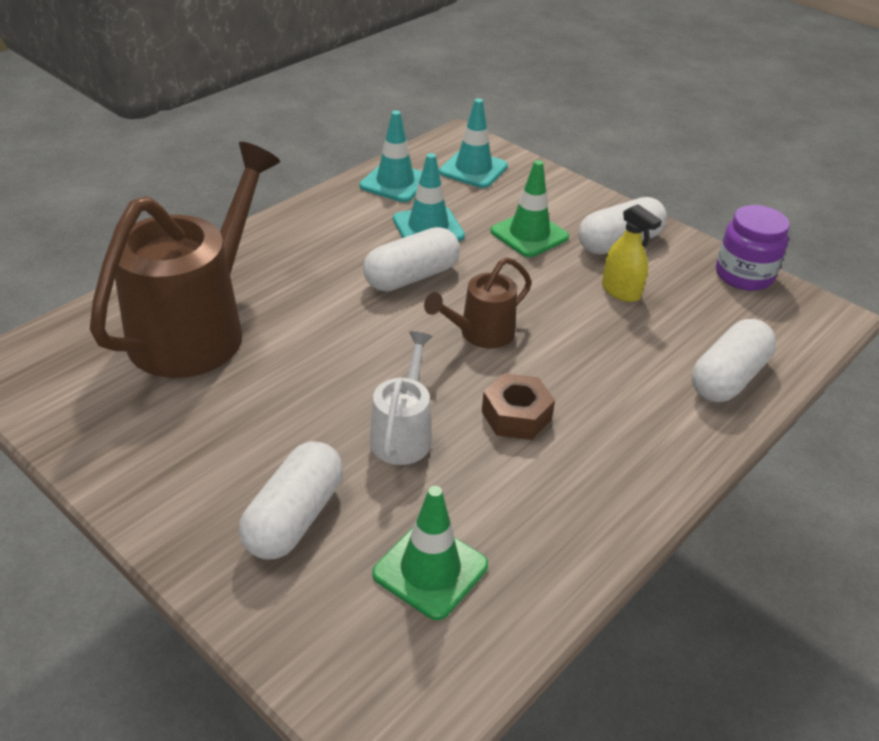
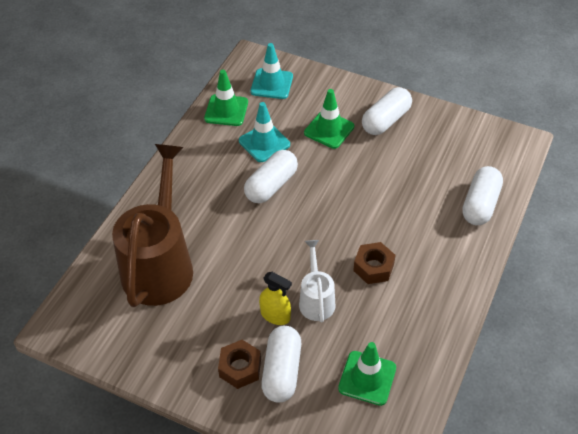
camera: 15 degrees left, 10 degrees up
(231, 493) = (240, 368): none -> brown nut
(395, 183) = (226, 110): turquoise traffic cone -> green traffic cone
(480, 334) = (330, 216): brown watering can -> none
(621, 291) = (400, 159): yellow spray bottle -> yellow spray bottle (275, 315)
(744, 275) = (467, 125): purple jar -> none

